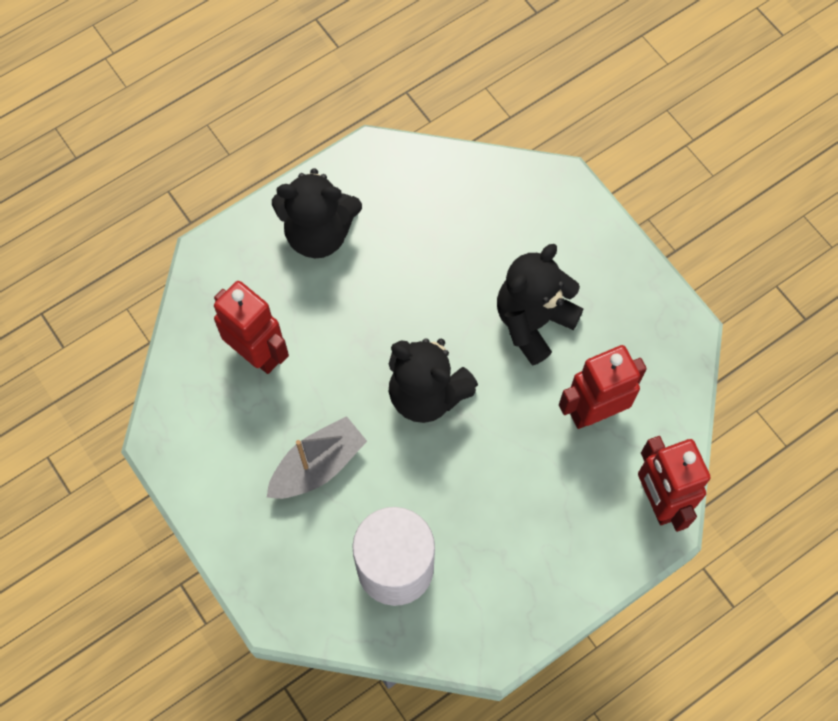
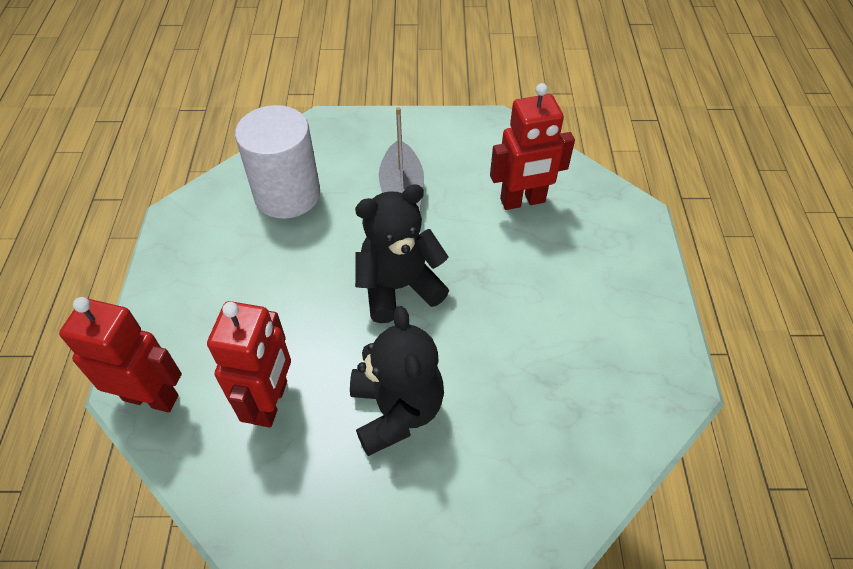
camera: 125 degrees right, 15 degrees down
(318, 233) = (611, 295): black teddy bear -> none

